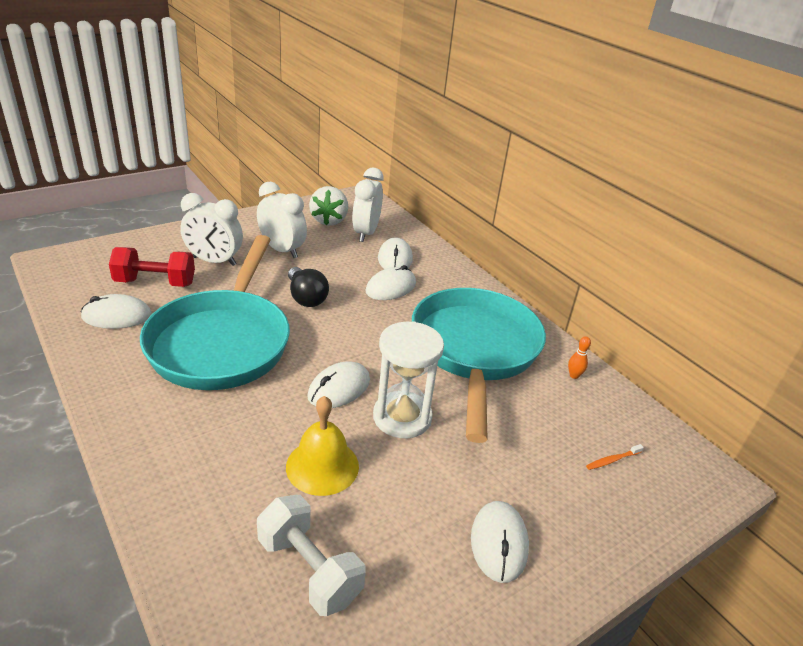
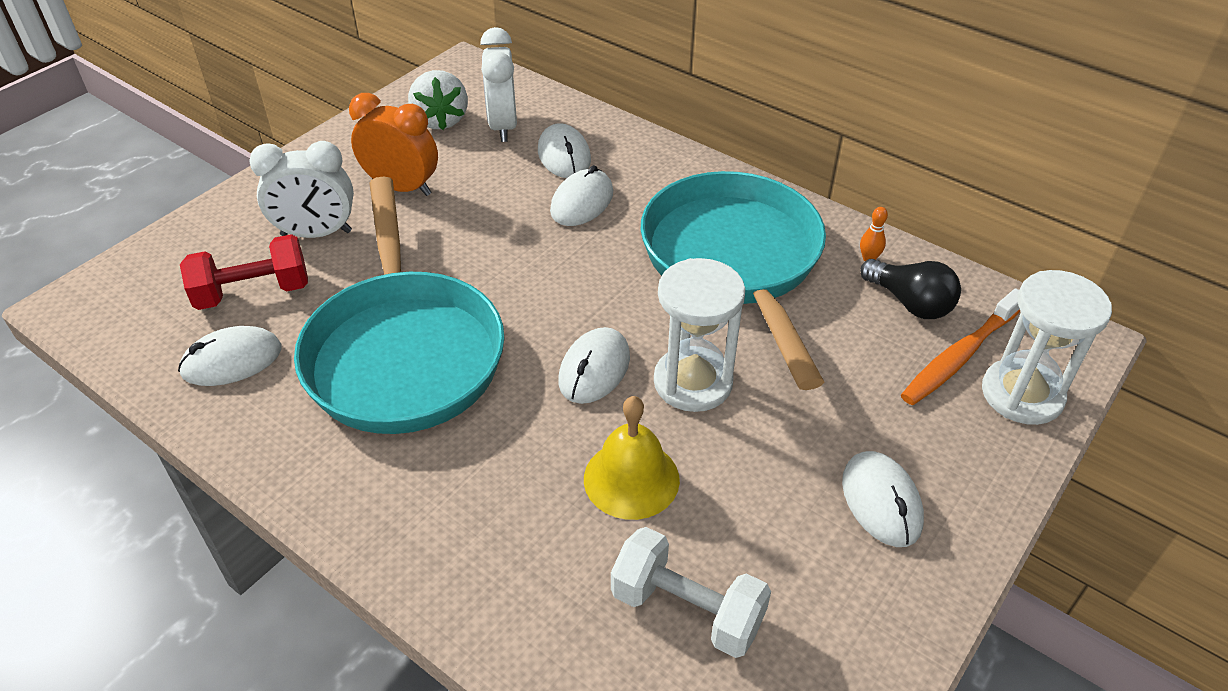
camera: 15 degrees left, 10 degrees up
(282, 250) = (402, 187): white clock -> orange clock
(306, 298) = (477, 252): black light bulb -> black light bulb (910, 303)
(612, 460) = (959, 356): orange toothbrush -> orange toothbrush, size x2.28
(651, 502) = (1022, 394): none -> white hourglass

